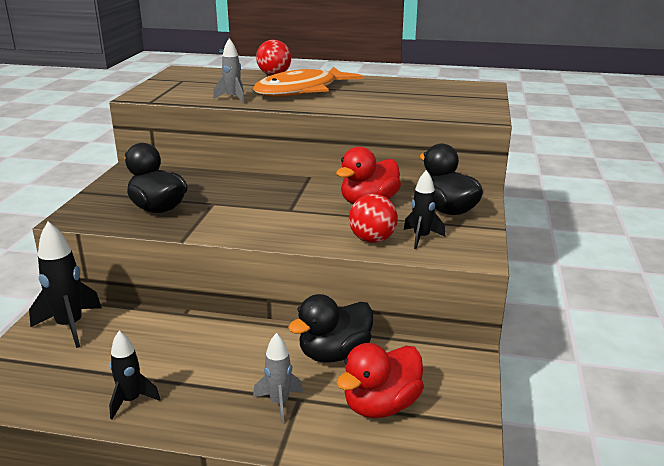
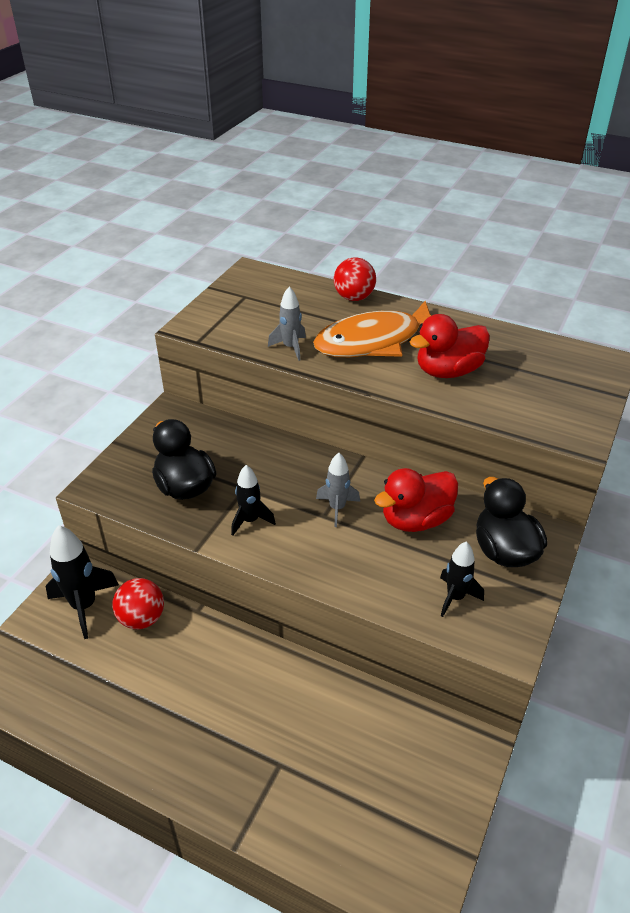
camera: 15 degrees right, 15 degrees up
(131, 401) = (120, 727): black rocket -> black rocket (250, 520)
(279, 403) = (258, 766): grey rocket -> grey rocket (337, 508)
(334, 353) = (333, 707): black duck -> none
(372, 240) = (399, 589): red ball -> red ball (142, 618)
(381, 405) = (360, 795): red duck -> red duck (448, 371)

